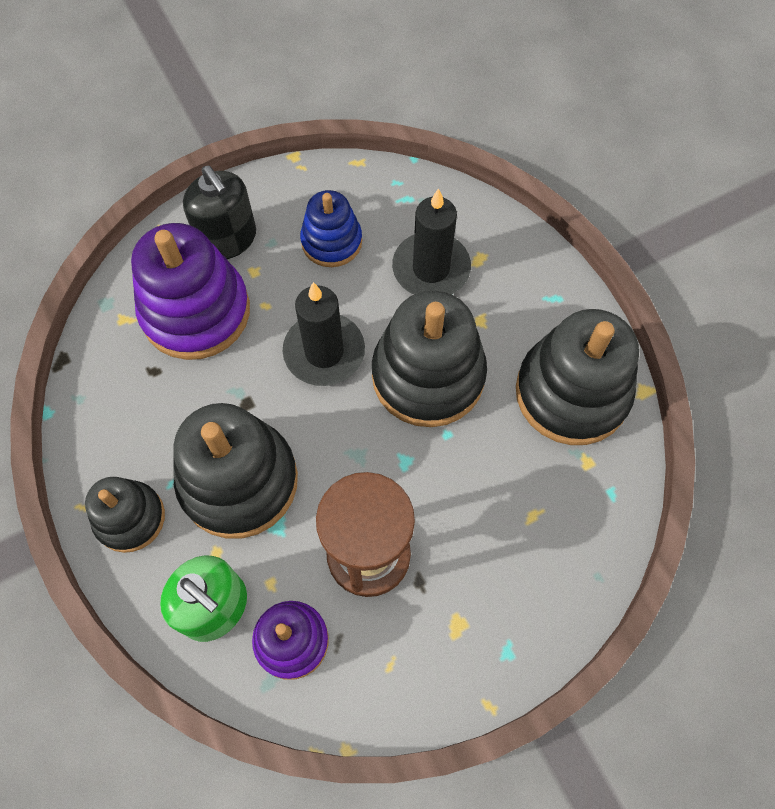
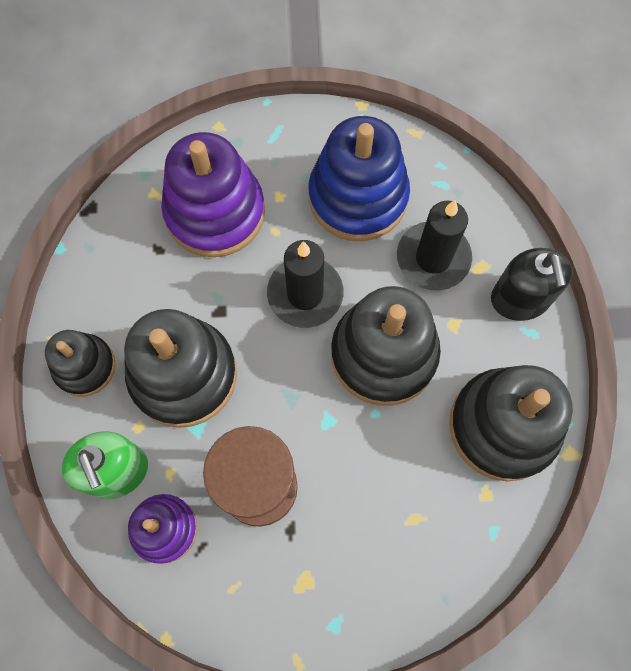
camera: 25 degrees right, 5 degrees up
(227, 239) = (270, 158): black soap dispenser -> black soap dispenser (520, 299)
(331, 241) = (358, 197): blue stacking toy -> blue stacking toy, size x1.72

